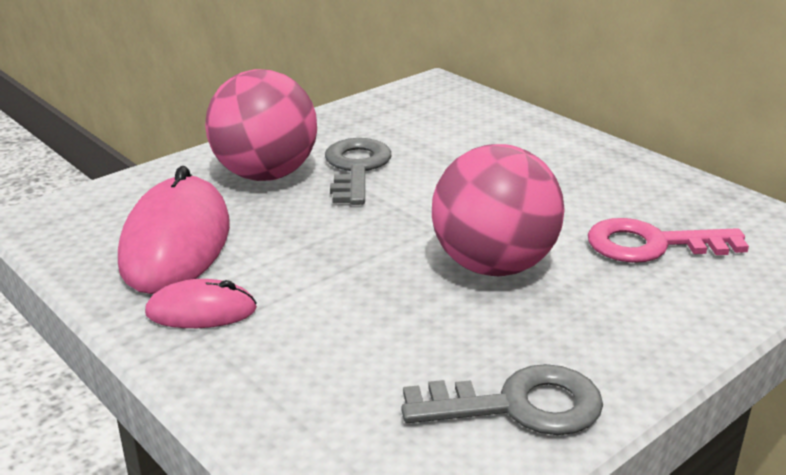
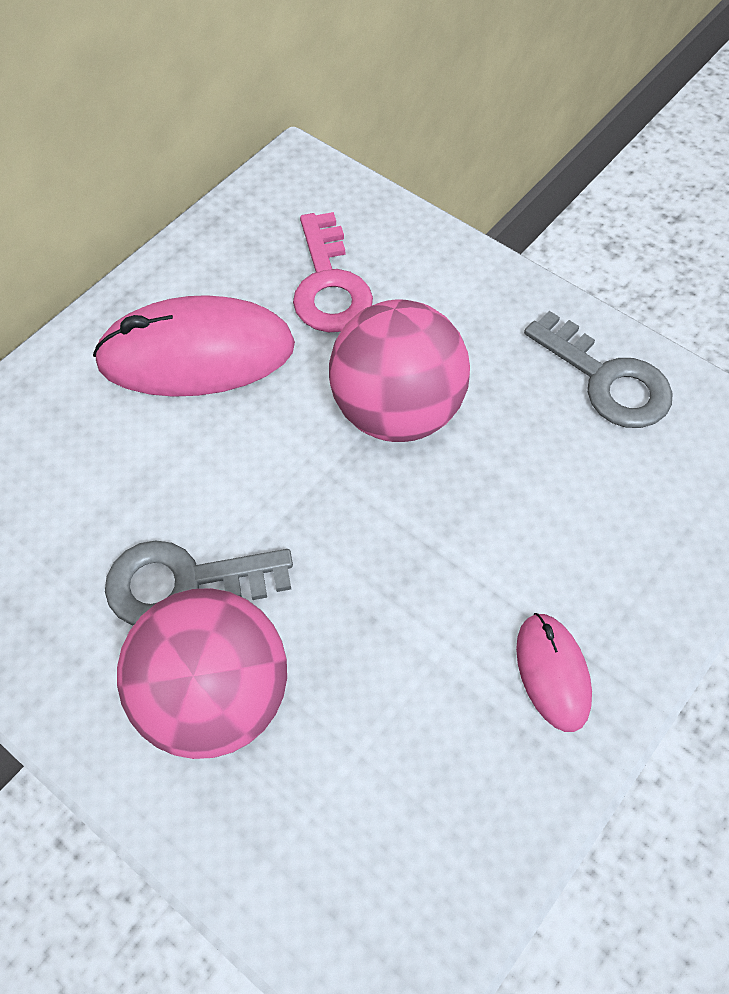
camera: 100 degrees left, 30 degrees up
(176, 243) = (419, 755): pink mouse -> pink mouse (196, 354)
(518, 405) = (607, 380): grey key -> grey key turned 150 degrees clockwise

